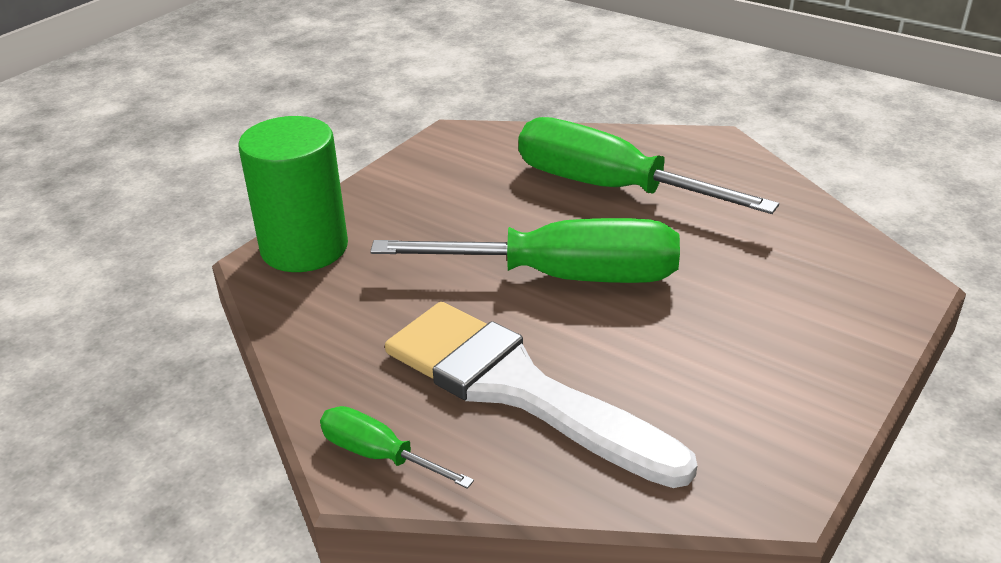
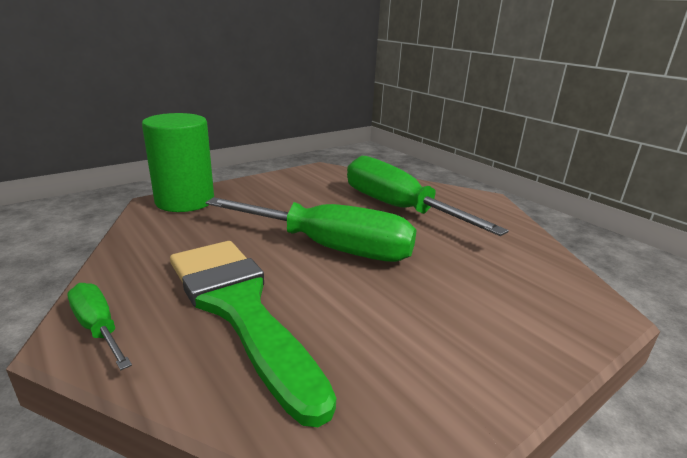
camera: 15 degrees right, 10 degrees down
(517, 388) = (239, 308): white brush -> green brush

